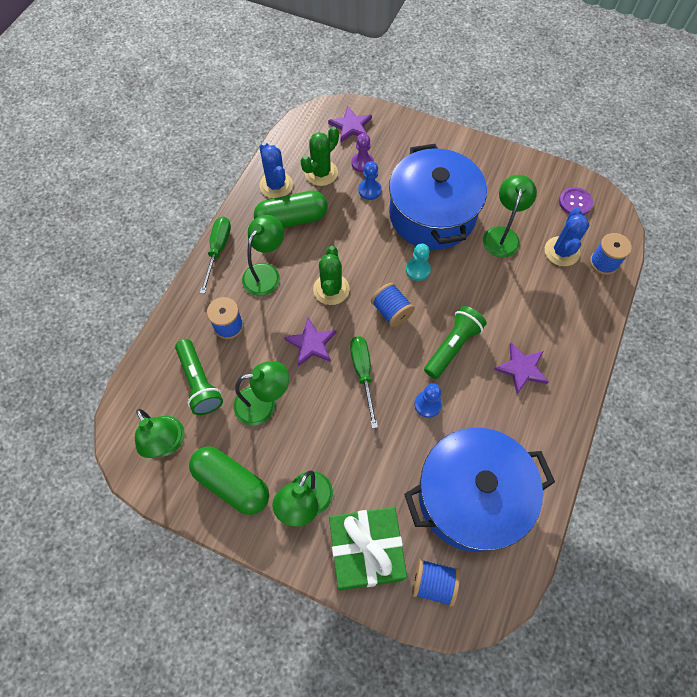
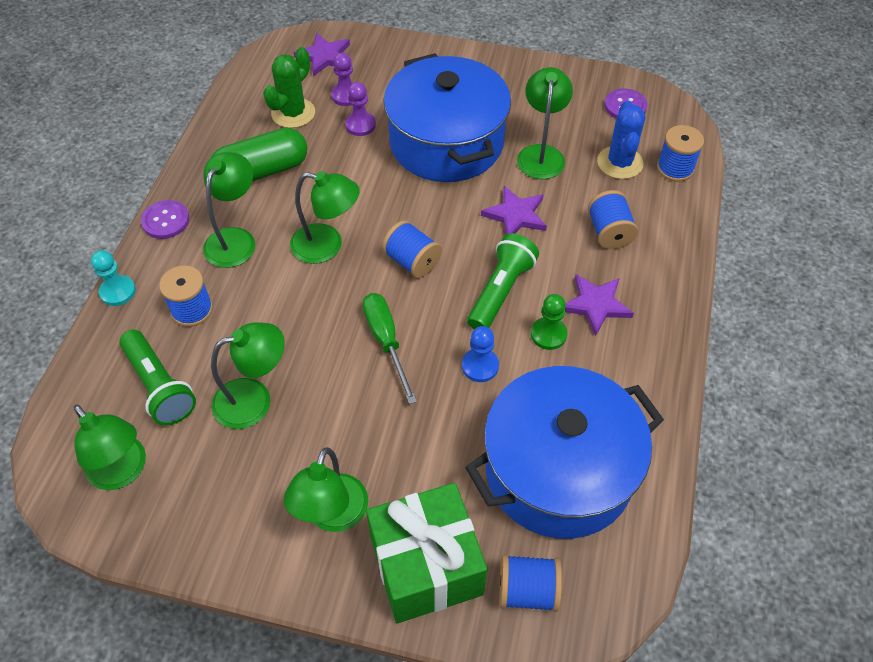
camera: 10 degrees left, 10 degrees down
(218, 250) = (165, 221): green screwdriver -> purple button
(232, 483) = (222, 508): green capsule -> none
(276, 185) = (235, 134): blue cactus -> none
(311, 343) = (310, 315): purple star -> purple star (516, 215)
(331, 289) = (327, 246): green cactus -> green lamp
(369, 190) = (360, 125): blue pawn -> purple pawn
(418, 270) = (439, 208): turquoise pawn -> turquoise pawn (118, 291)
(482, 387) = (548, 334): none -> green pawn
(542, 310) = (609, 232): none -> blue spool

